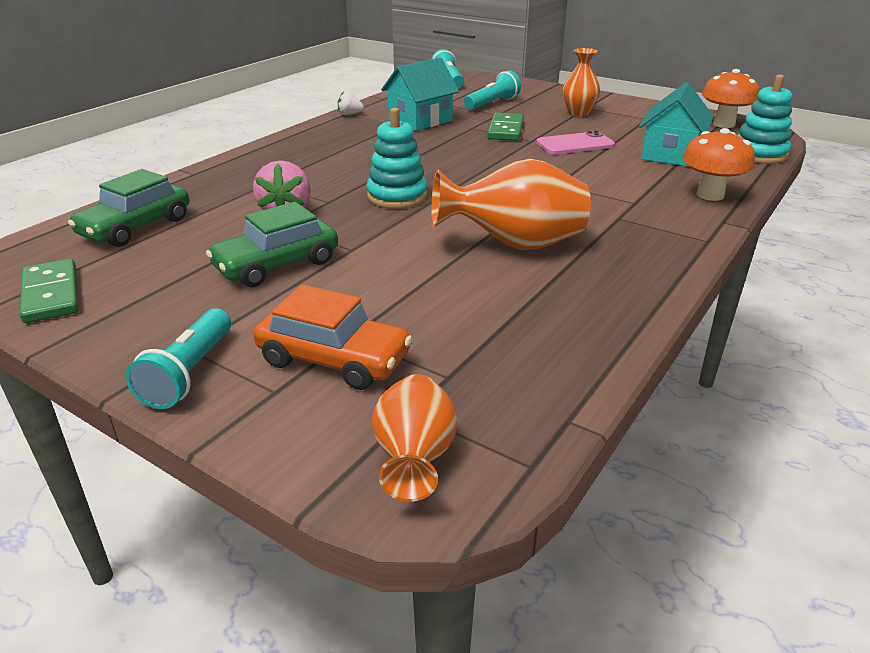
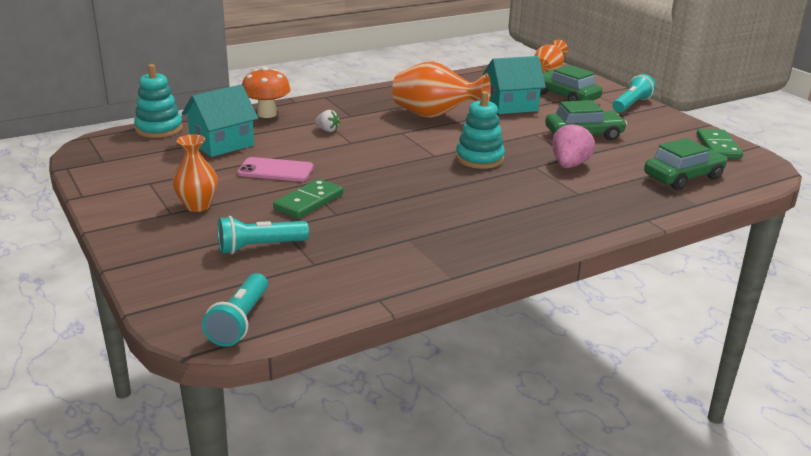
camera: 155 degrees left, 5 degrees down
(334, 359) = (565, 97): orange car -> green car
(350, 114) = (451, 272): white strawberry -> white strawberry (327, 130)
(420, 120) = (378, 238): turquoise house -> turquoise house (511, 106)
(723, 124) = (104, 159): orange mushroom -> none

